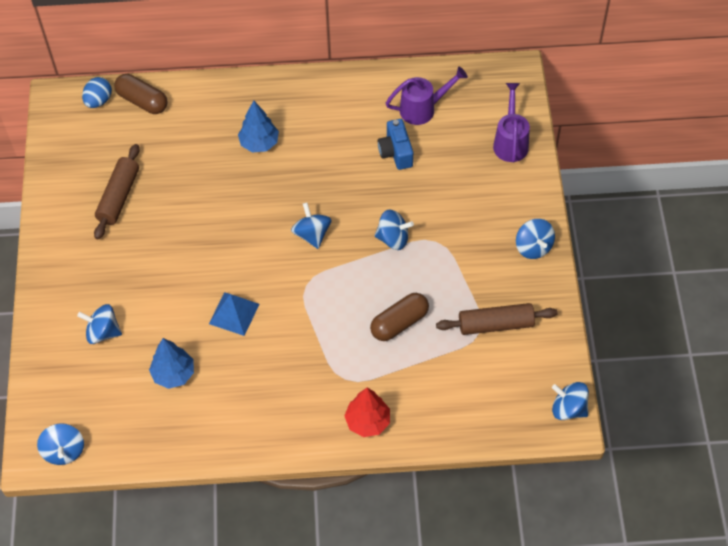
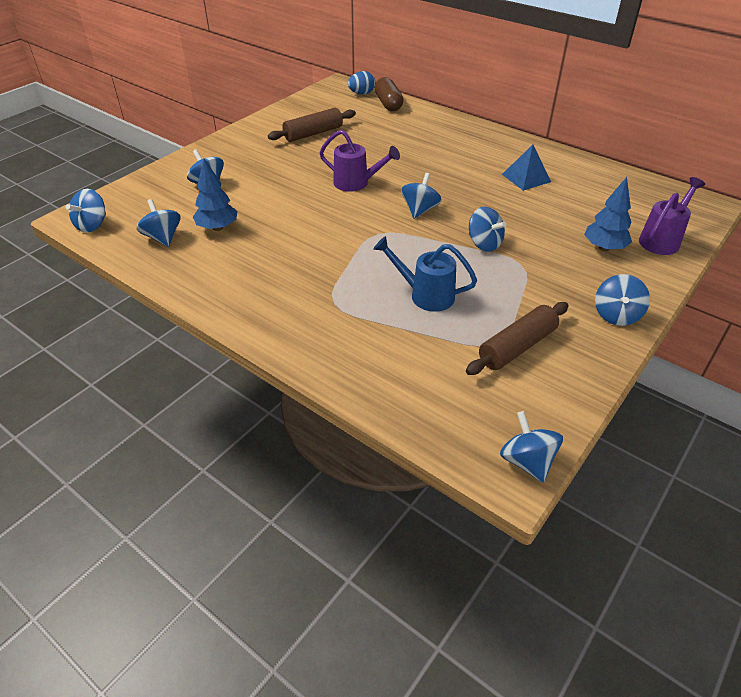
camera: 40 degrees right, 15 degrees down
(142, 418) = (163, 238): none -> blue spinning top
(234, 313) = (304, 220): blue pyramid -> blue pyramid (526, 178)
(259, 143) = (441, 151): blue tree -> blue tree (604, 248)
(367, 421) = (315, 342): red tree -> none
(396, 152) = (545, 200): blue camera -> none
(399, 323) = (426, 295): brown capsule -> blue watering can
(422, 109) = (596, 189): purple watering can -> purple watering can (356, 183)
(495, 324) = (517, 347): brown rolling pin -> brown rolling pin turned 75 degrees counterclockwise

